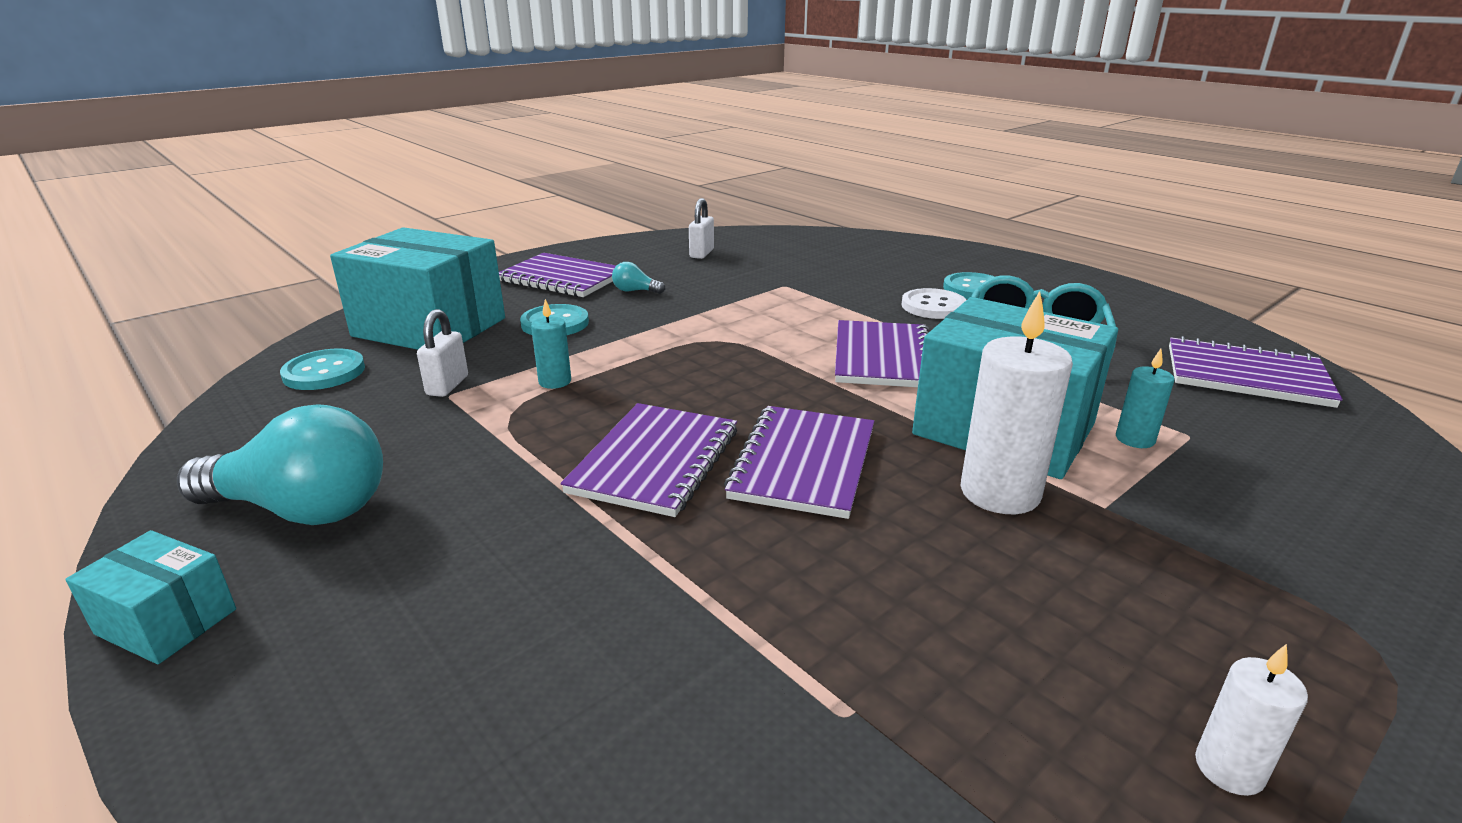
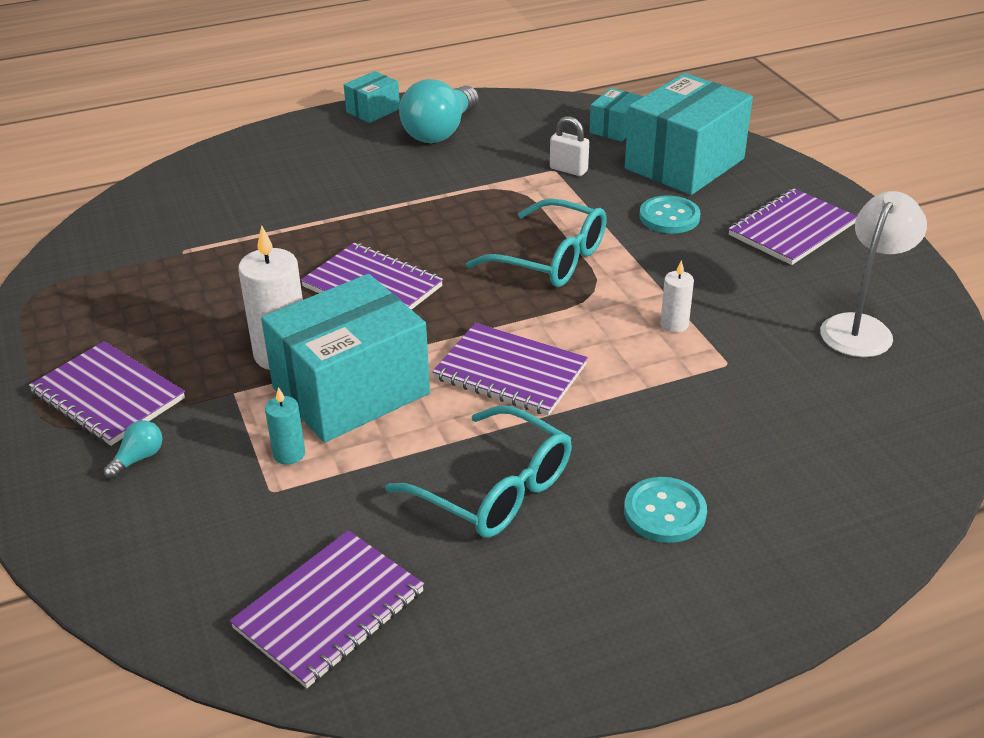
camera: 110 degrees right, 10 degrees up
(324, 372) = (615, 128): turquoise button -> turquoise box
(555, 381) = (552, 209): turquoise candle -> none
(635, 291) = (740, 266): turquoise light bulb -> turquoise light bulb (138, 458)
(655, 461) = (414, 234): purple notebook -> purple notebook (108, 396)
(669, 367) = (551, 259): none -> turquoise glasses
(701, 253) = (861, 327): white padlock -> white lamp
(933, 306) = (620, 453): white button -> none
(1229, 769) = (66, 334): white candle -> white candle (674, 324)

